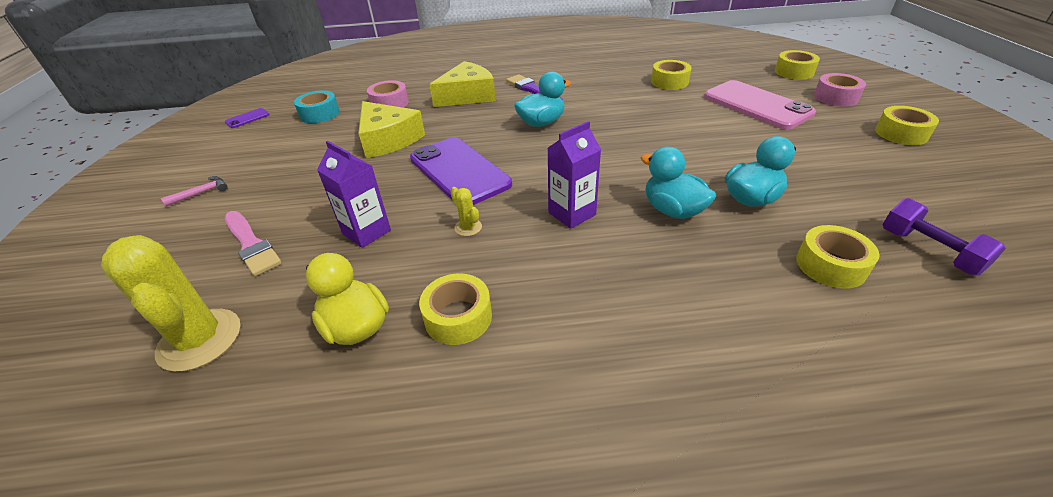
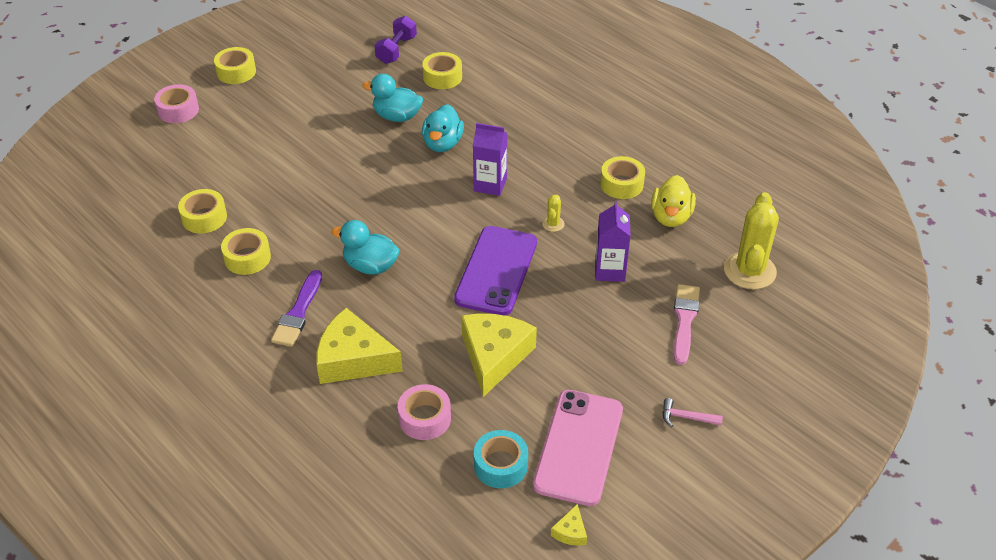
camera: 130 degrees left, 5 degrees up
(247, 118) = (570, 532): purple phone -> yellow cheese
(756, 105) = (229, 148): pink phone -> pink phone (579, 447)
(794, 72) = (122, 144): yellow tape -> yellow tape (247, 258)

